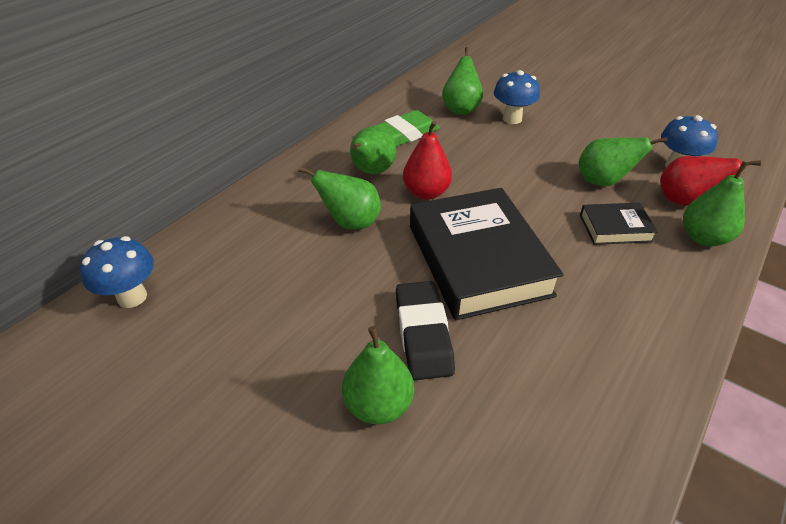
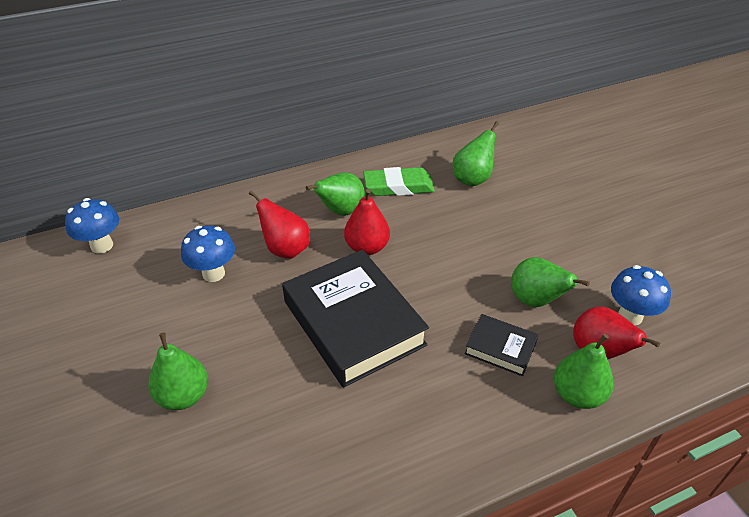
camera: 30 degrees right, 0 degrees up
(350, 222) = (286, 249): green pear -> red pear
(423, 334) = (258, 361): black eraser -> none
(478, 259) = (353, 323): black book -> black book turned 45 degrees counterclockwise
(512, 119) = (512, 205): blue mushroom -> blue mushroom (213, 273)

